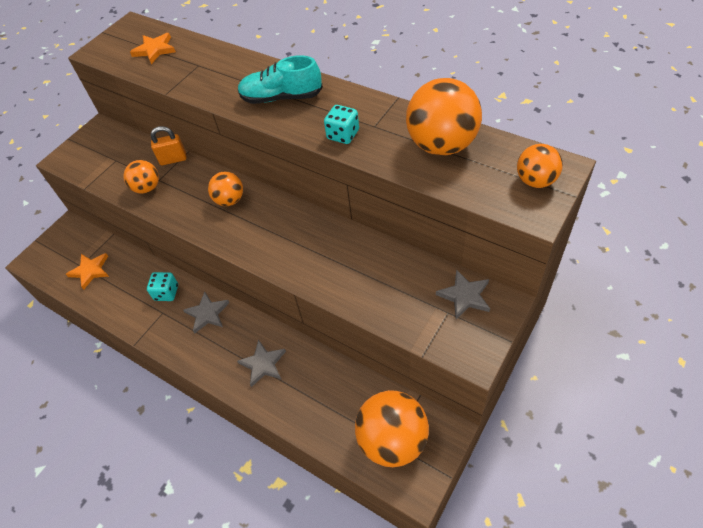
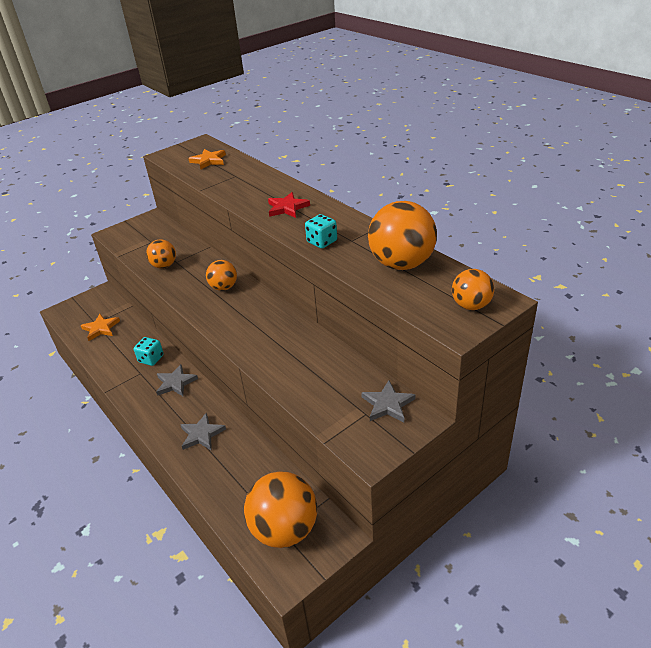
camera: 15 degrees right, 15 degrees down
(173, 159) = (195, 250): orange padlock -> none
(281, 97) = (287, 208): turquoise shoe -> red star

